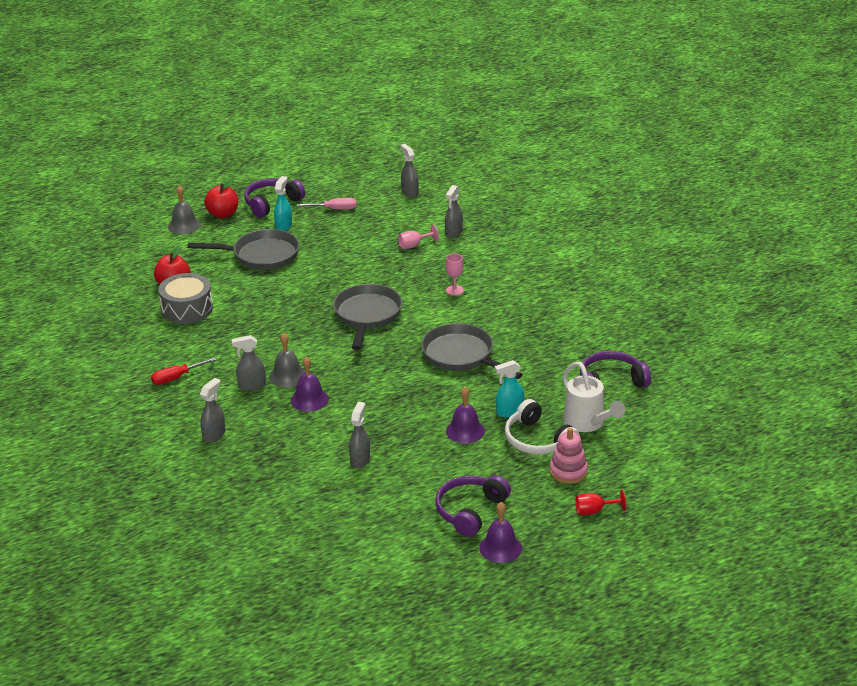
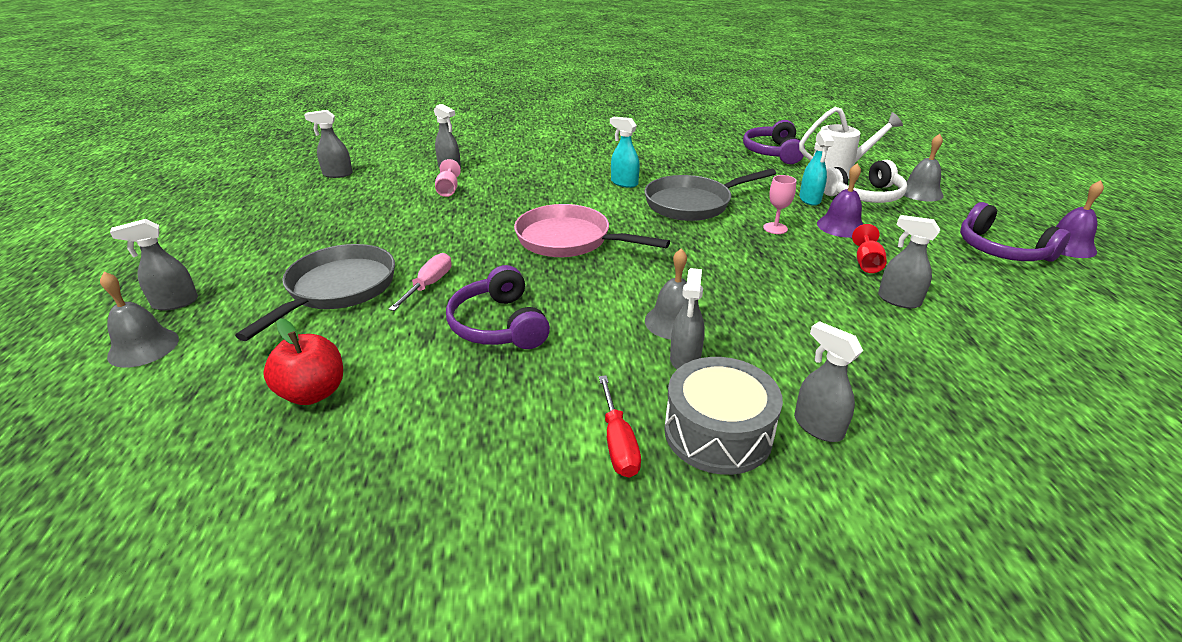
camera: 70 degrees left, 0 degrees up
(187, 309) = (406, 390): grey drum -> grey drum (718, 433)
(223, 214) = (175, 303): red apple -> grey spray bottle
(272, 203) = (215, 258): purple headphones -> purple headphones (498, 325)
(283, 226) = (288, 259): turquoise spray bottle -> turquoise spray bottle (624, 183)
(309, 399) = (743, 314): purple bell -> none
(335, 209) = (303, 219): pink screwdriver -> pink screwdriver (429, 285)
(367, 316) = (569, 240): grey pan -> pink pan
(454, 290) = (562, 186): pink goblet -> pink goblet (775, 228)
(568, 471) = (920, 192): pink stacking toy -> grey bell
(594, 511) = (986, 193): red goblet -> red goblet (866, 263)

